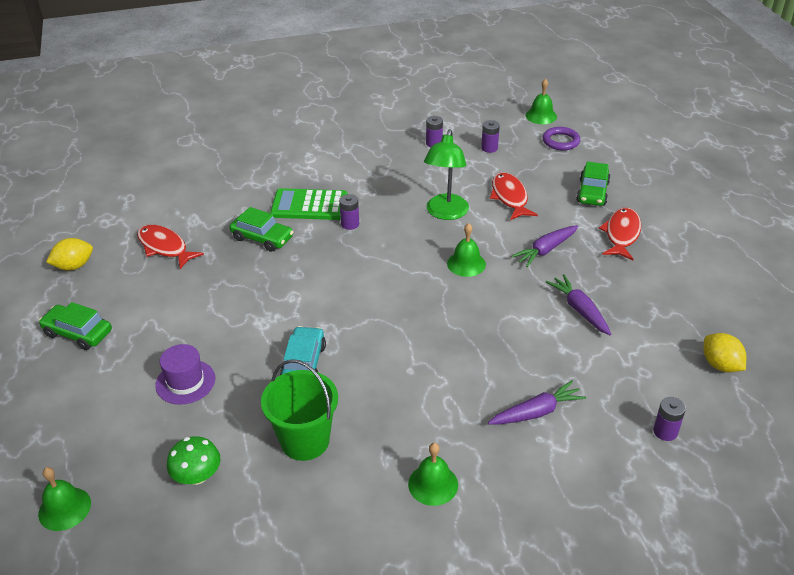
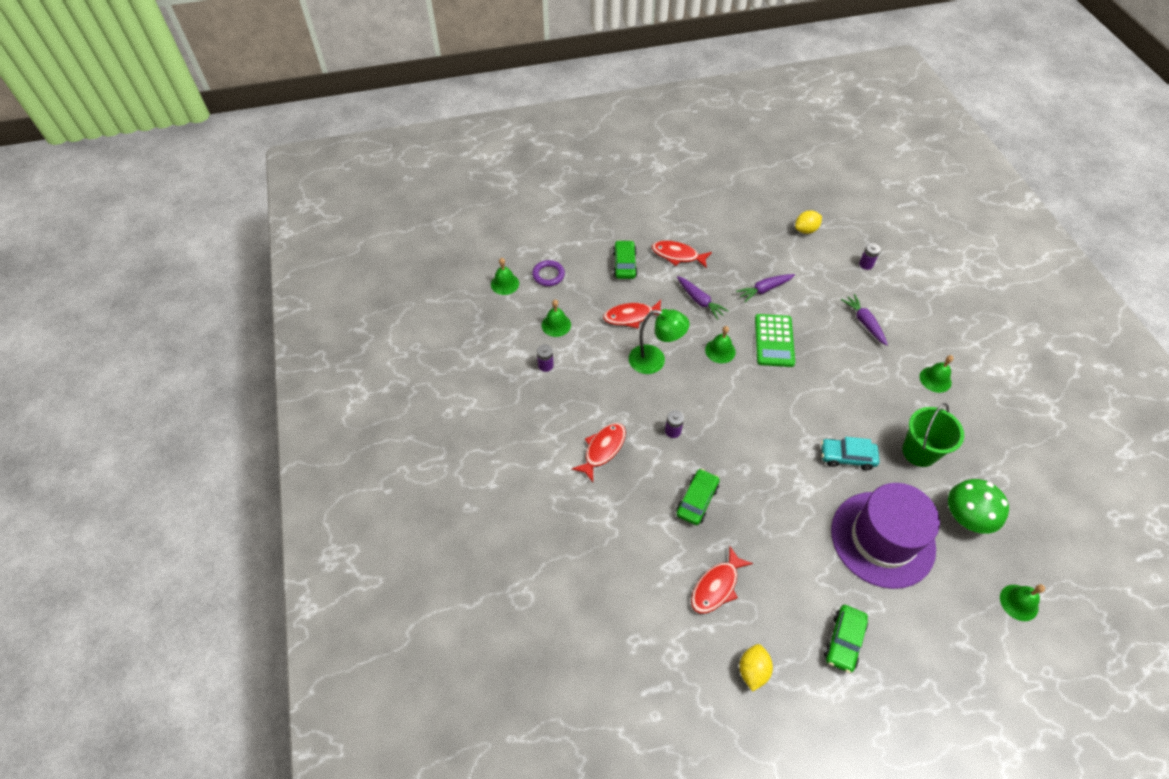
camera: 90 degrees left, 15 degrees up
(74, 266) = (752, 670): yellow lemon -> yellow lemon turned 45 degrees clockwise
(185, 382) = (882, 539): purple hat -> purple hat, size x2.18
(197, 476) = (966, 517): green mushroom -> green mushroom, size x1.51
(309, 205) = (646, 464): green calculator -> green calculator (774, 341)
(330, 179) = (602, 449): none -> red fish
(489, 148) = (556, 325): purple battery -> green bell
(592, 192) = (624, 264): green car -> green car turned 105 degrees counterclockwise

